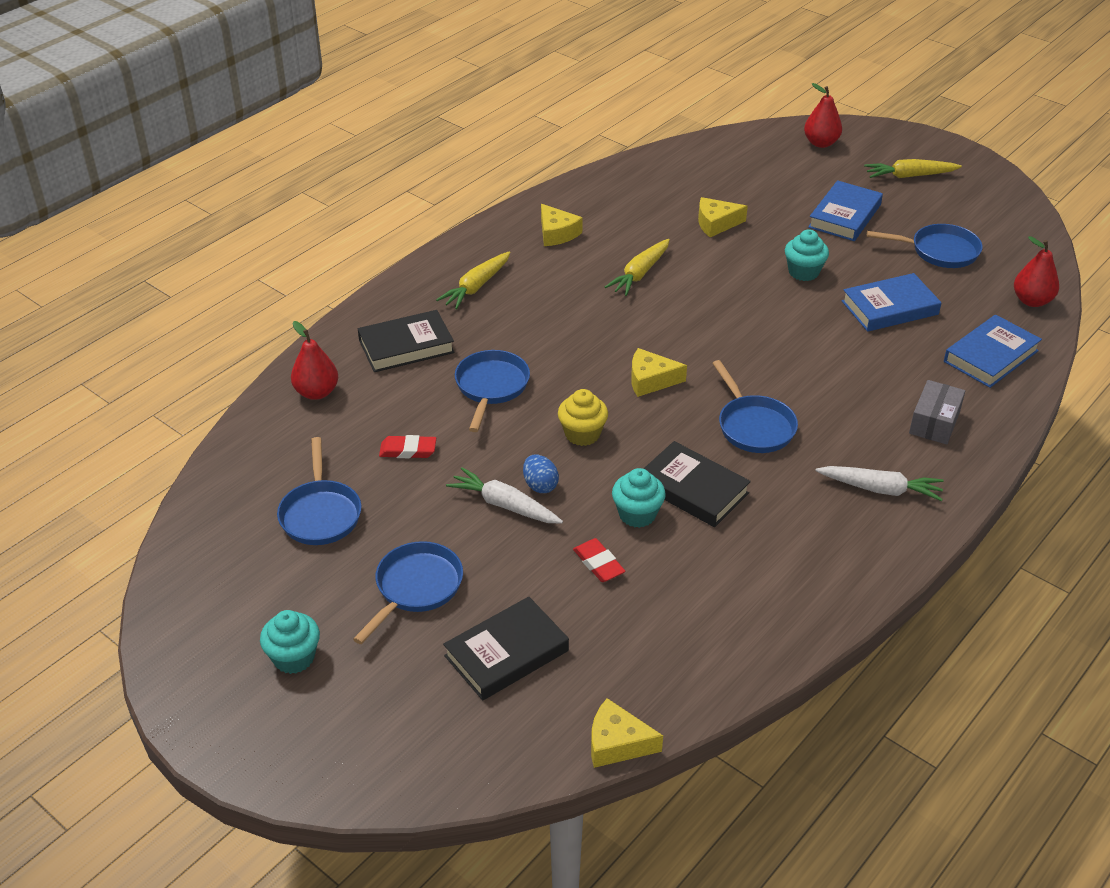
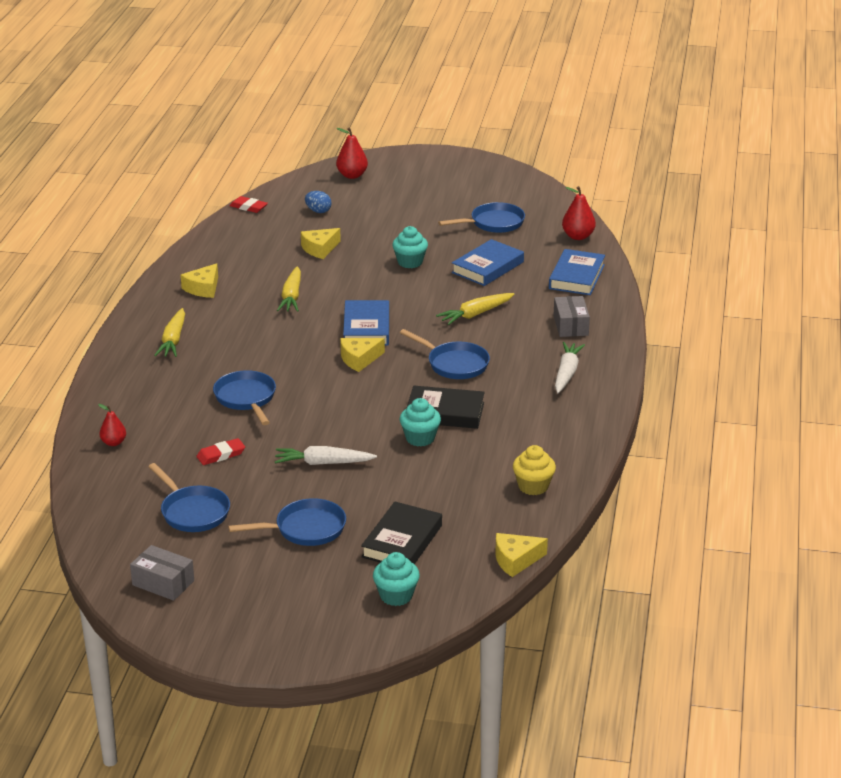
camera: 30 degrees left, 10 degrees down
(216, 596) = (163, 583): none -> grey box
(294, 657) = (257, 595): turquoise cupcake -> turquoise cupcake (396, 595)
(317, 392) = (113, 443): red pear -> red pear, size x0.66
(406, 346) = (155, 393): black book -> none
(415, 588) = (305, 529): blue pan -> blue pan turned 75 degrees clockwise
(540, 485) = (337, 444): blue egg -> blue egg (318, 211)
(557, 233) = (203, 288): yellow cheese -> yellow cheese turned 90 degrees clockwise
(582, 434) = (340, 405): yellow cupcake -> yellow cupcake (533, 486)
(598, 563) = (418, 473): red eraser -> red eraser (248, 207)
(844, 216) = (409, 219): blue book -> blue book (366, 328)
(880, 489) = (566, 373): white carrot -> white carrot turned 60 degrees counterclockwise
(909, 176) = (434, 181): yellow carrot -> yellow carrot (475, 314)

